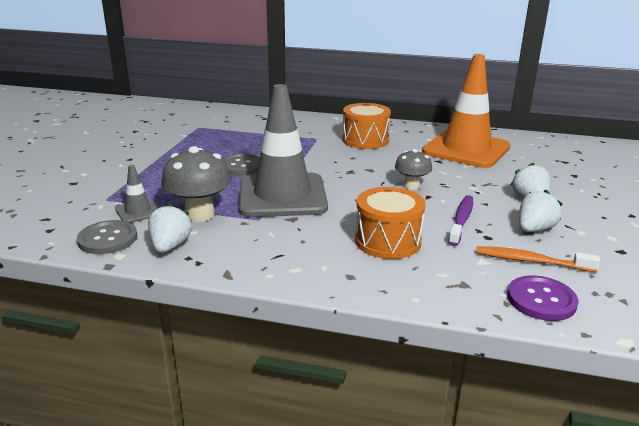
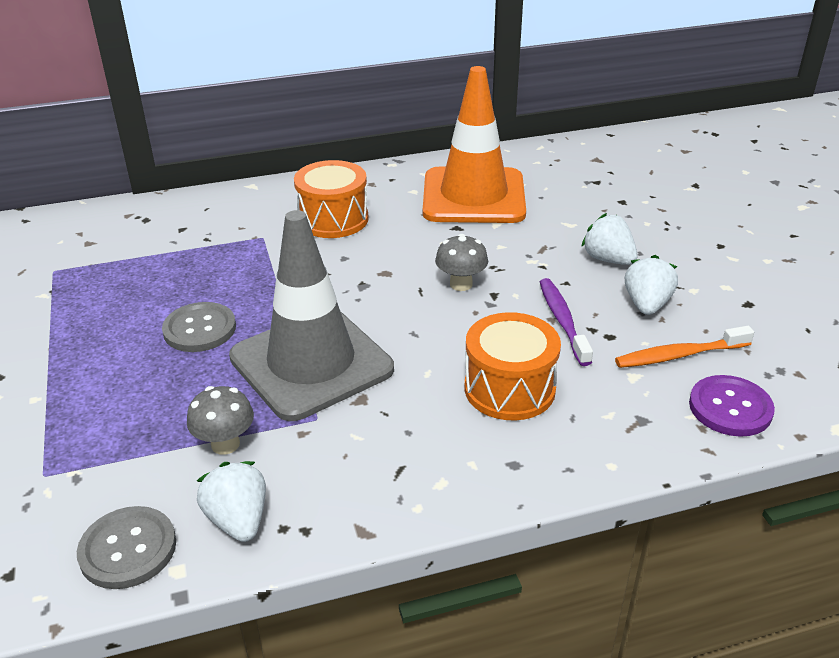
camera: 30 degrees left, 10 degrees up
(138, 211) = (124, 477): grey traffic cone -> none
(200, 214) = (225, 444): grey mushroom -> grey mushroom, size x0.61

